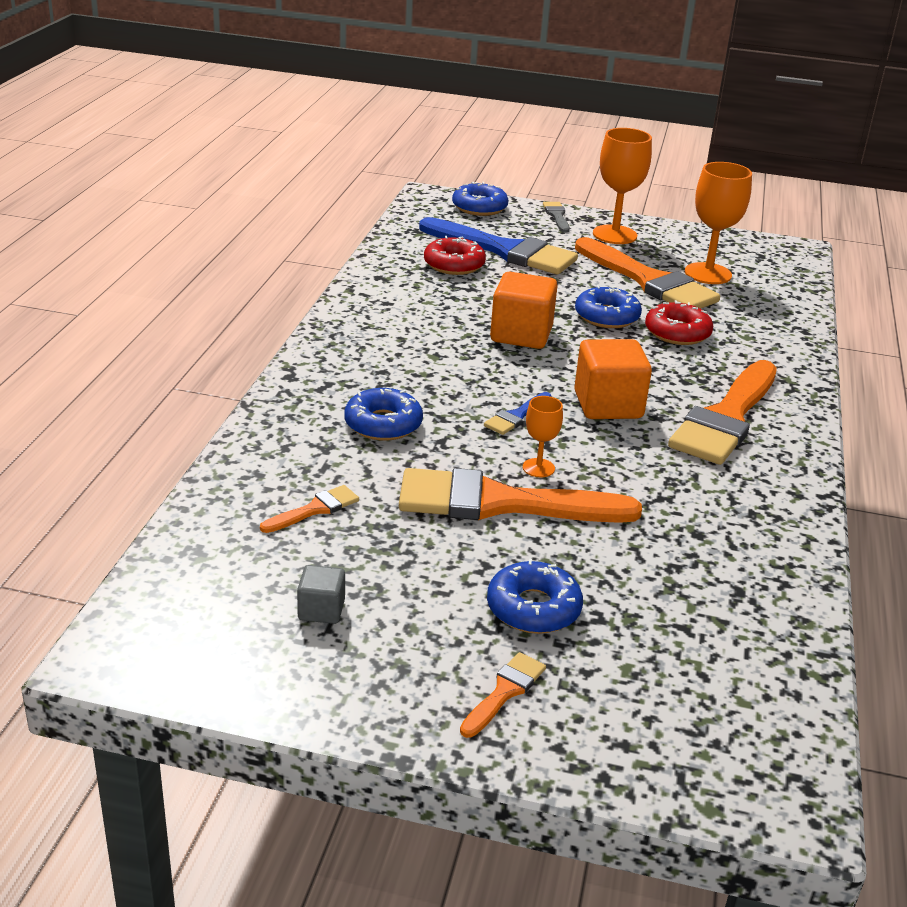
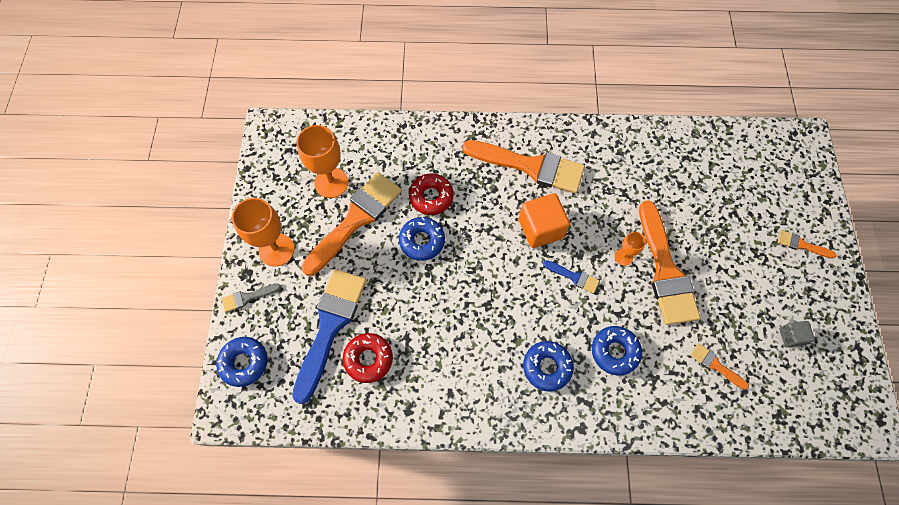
camera: 100 degrees left, 35 degrees up
(521, 335) = (468, 291): orange cube -> none
(533, 608) = (741, 242): blue donut -> blue donut (547, 367)

